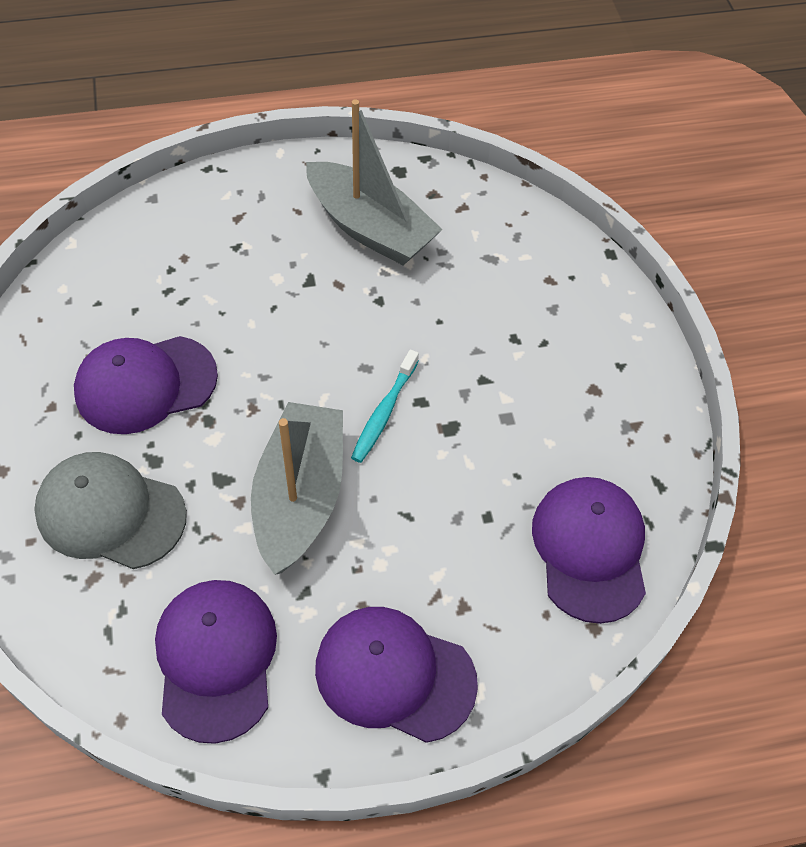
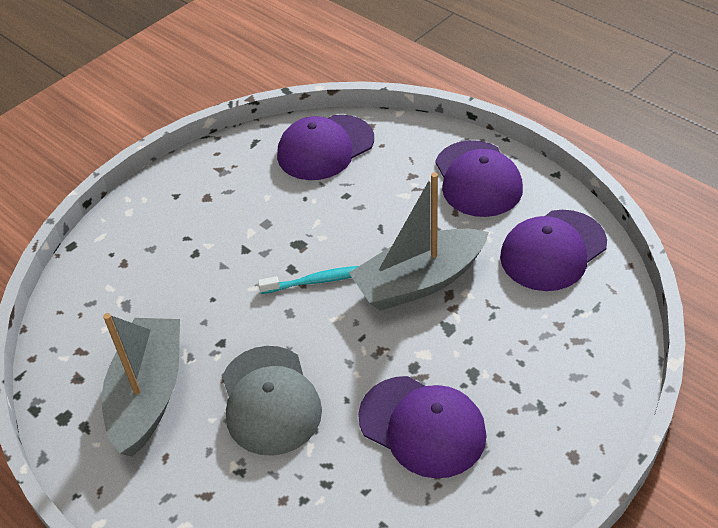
camera: 120 degrees left, 10 degrees down
(110, 513) = (531, 366): grey cap -> grey cap (270, 400)

